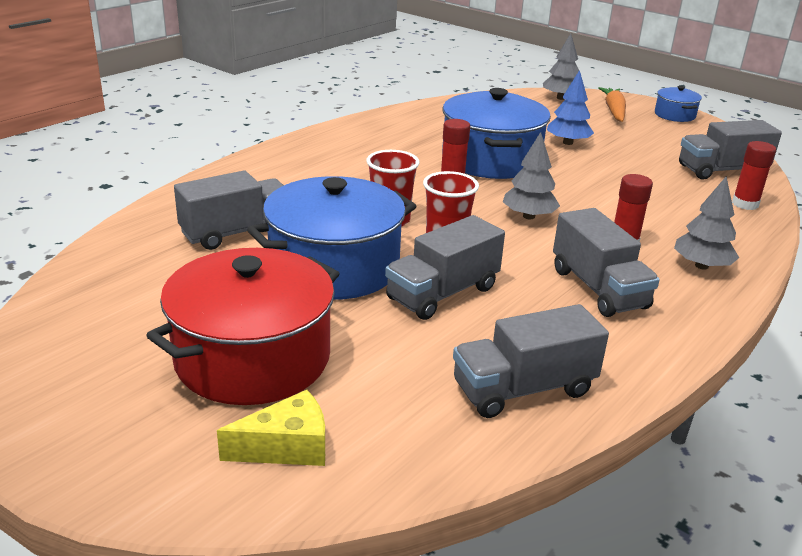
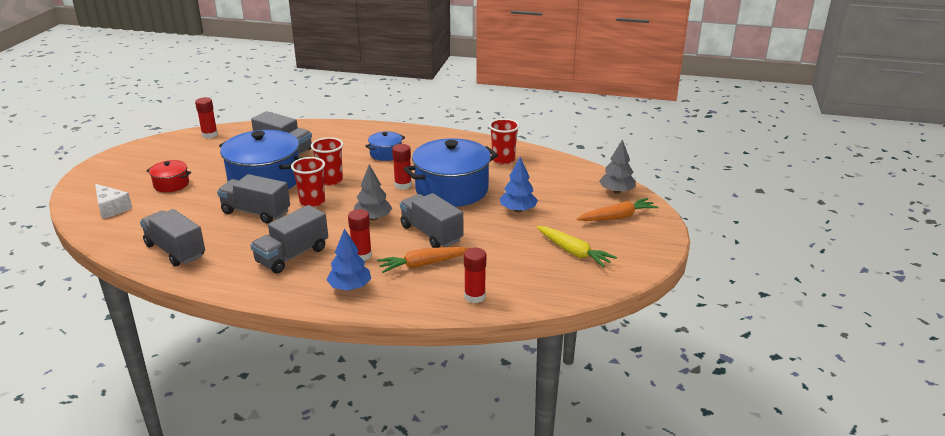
camera: 65 degrees right, 0 degrees up
(79, 286) = (209, 135): none -> red glue stick
(253, 358) = (171, 184): red pot -> red pot, size x0.48
(287, 447) = (111, 208): yellow cheese -> white cheese
(439, 120) = (503, 159): none -> red cup
(665, 213) = (423, 264): none -> orange carrot
(673, 143) = (573, 252): none -> yellow carrot
(674, 115) = (647, 245): blue pot -> blue pot (386, 154)
(701, 266) = (350, 287): grey tree -> blue tree
(722, 170) = (536, 280): grey truck -> grey truck (431, 233)

